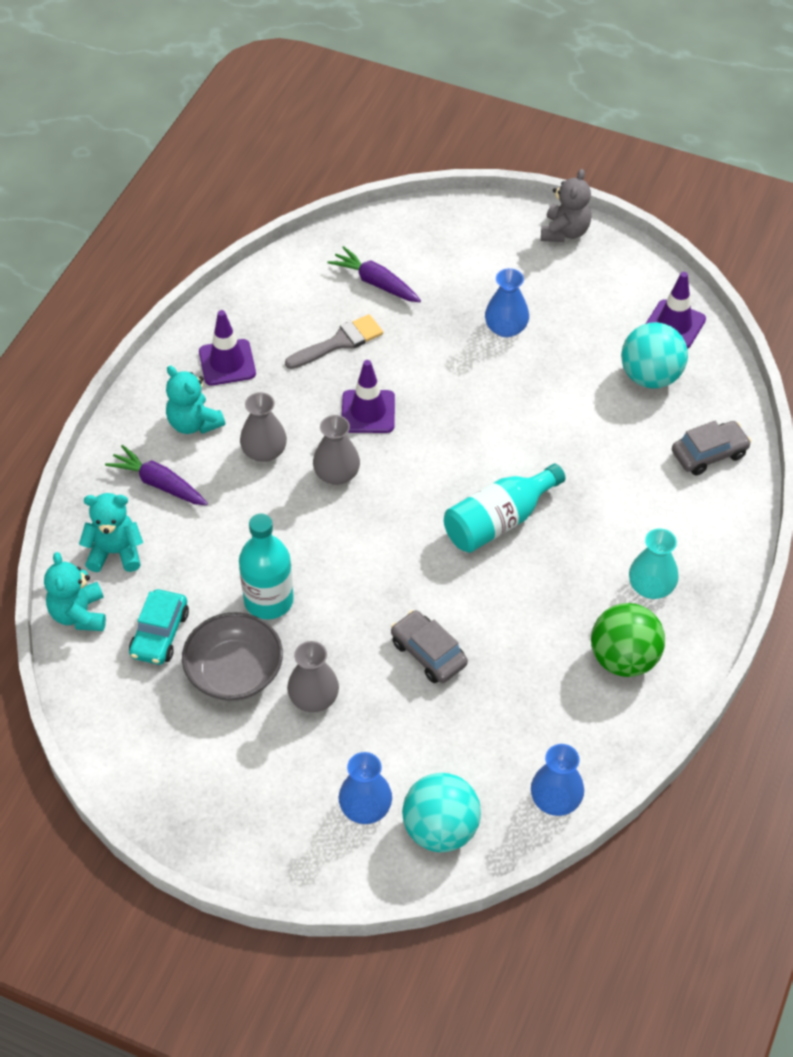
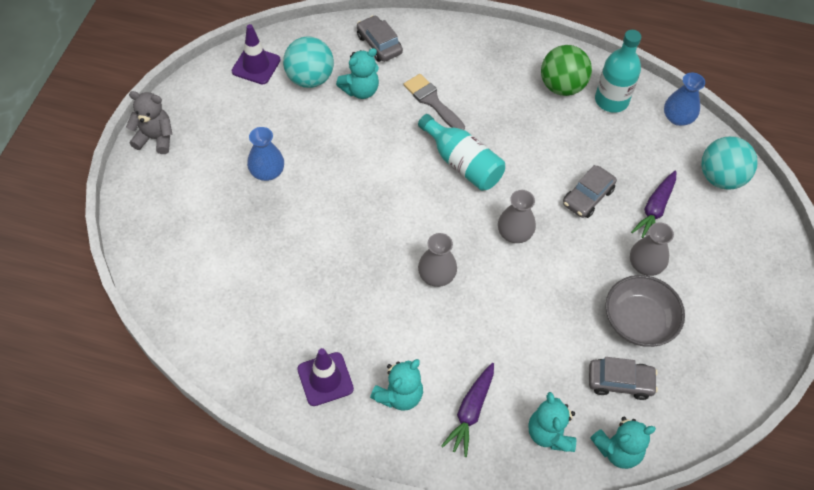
camera: 100 degrees left, 5 degrees up
(160, 634) = (620, 382): turquoise car -> grey car
(264, 451) = (422, 333): grey vase -> grey vase (514, 233)
(268, 600) = (568, 307): turquoise bottle -> turquoise bottle (611, 100)
(339, 342) = (293, 291): grey brush -> grey brush (432, 101)
(365, 807) = (720, 222): blue vase -> none
(368, 412) = (368, 260): purple traffic cone -> none
(375, 283) = (220, 271): purple carrot -> purple carrot (655, 209)
(628, 426) = (360, 90): none -> turquoise teddy bear
(651, 586) = (500, 74): turquoise vase -> none

